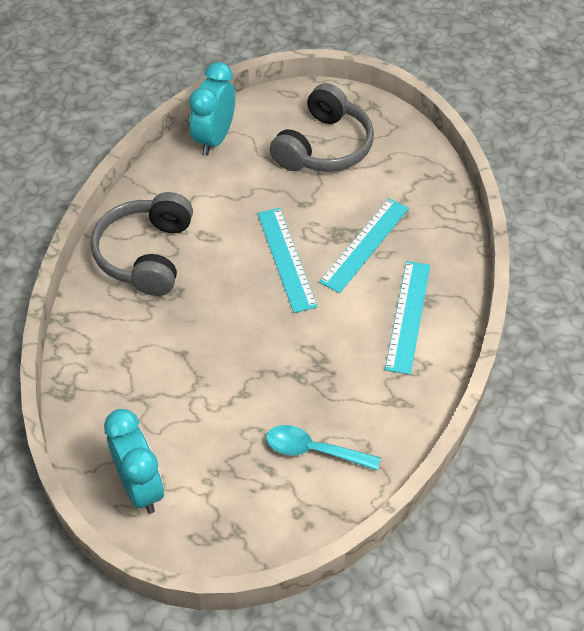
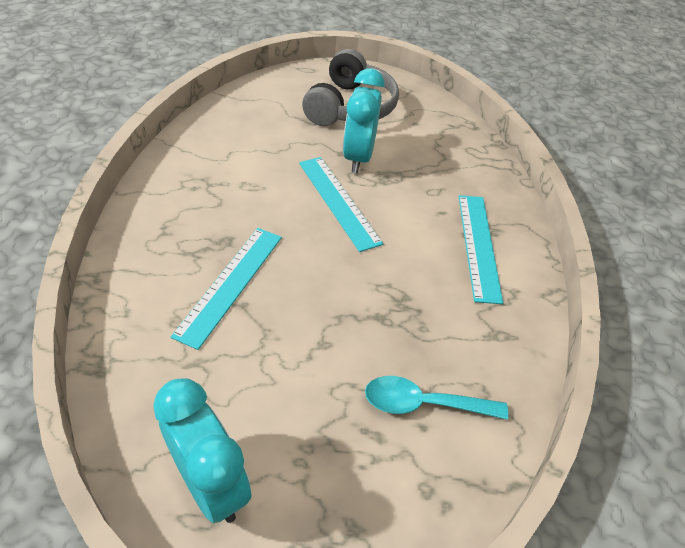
camera: 15 degrees left, 5 degrees down
(146, 254) = (186, 207): grey headphones -> none
(214, 138) = (243, 104): turquoise clock -> turquoise clock (358, 157)
(364, 244) = (413, 184): turquoise ruler -> turquoise ruler (230, 284)

